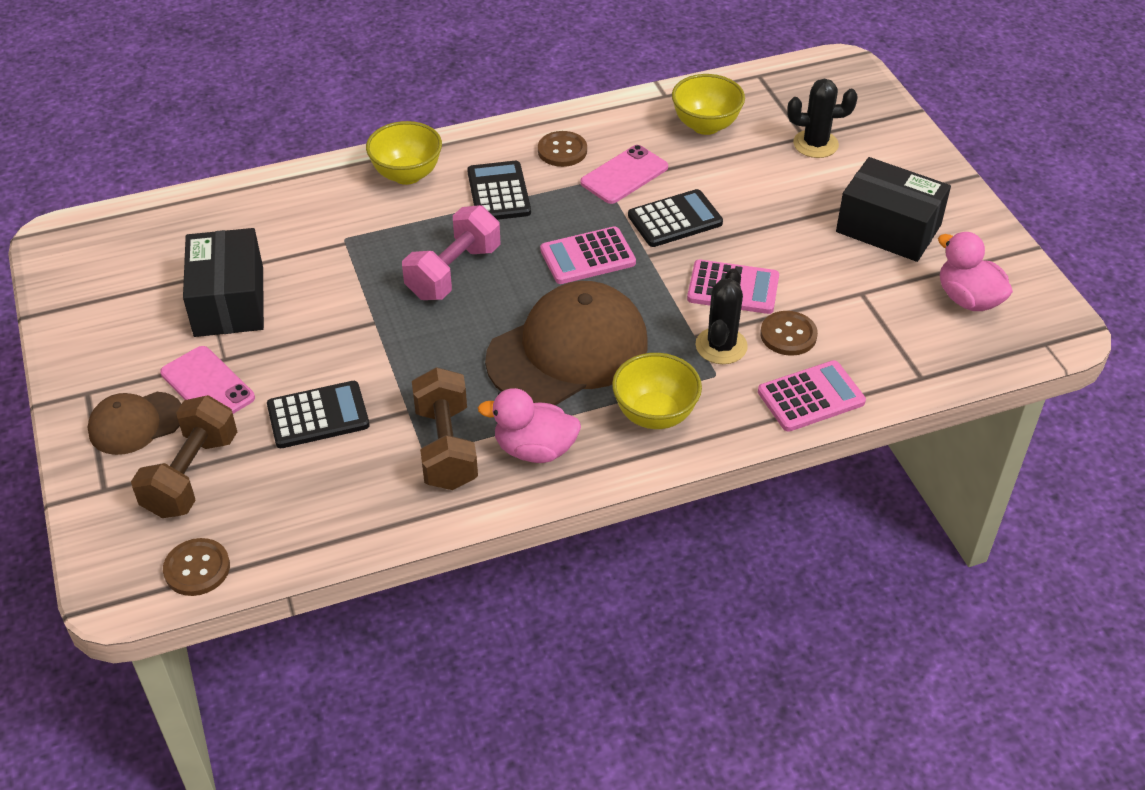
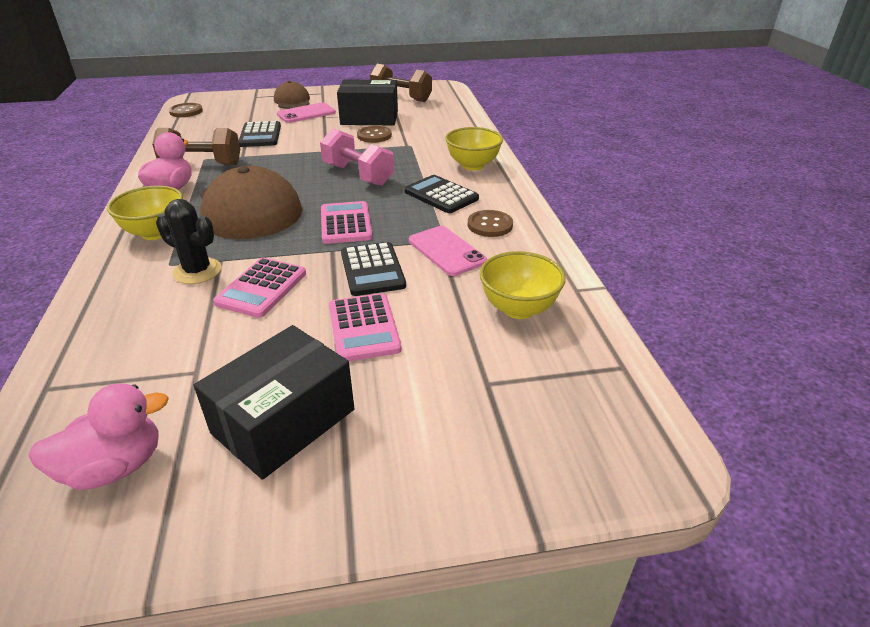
camera: 100 degrees right, 10 degrees down
(191, 475) = (246, 110): brown dumbbell -> brown dumbbell (401, 98)
(498, 192) = (441, 195): black calculator -> black calculator turned 135 degrees counterclockwise
(788, 335) = (179, 310): brown button -> brown button (374, 136)
(811, 397) = (96, 309): pink calculator -> pink calculator (363, 328)
(815, 144) = (469, 390): black cactus -> none

